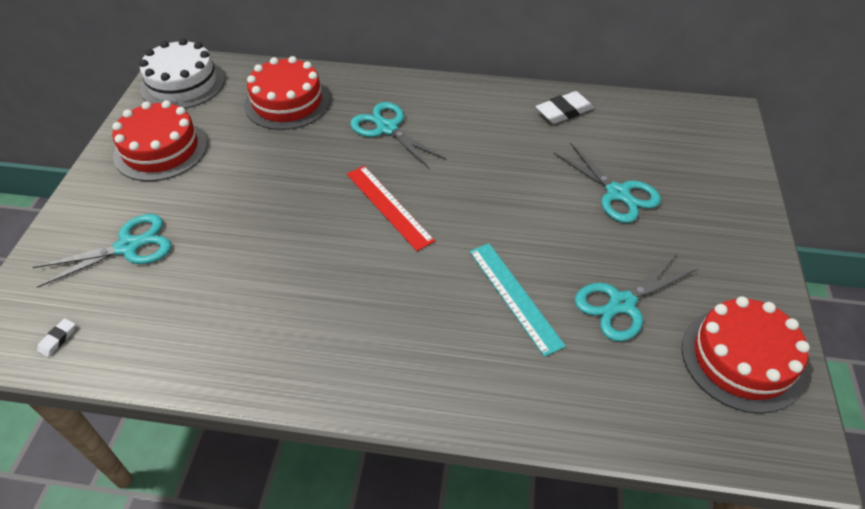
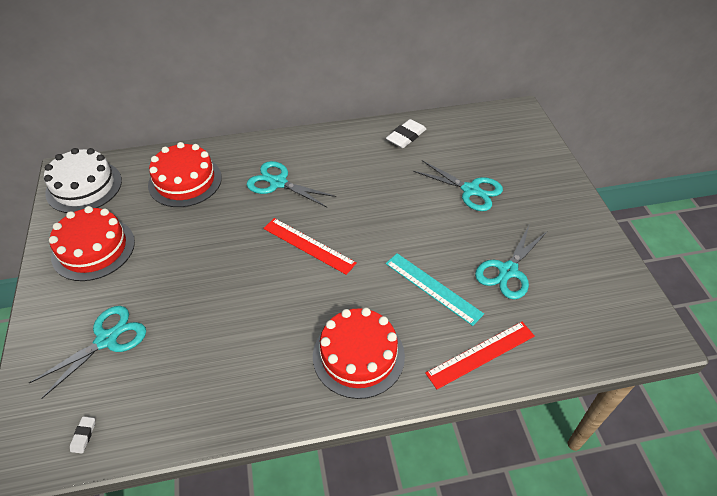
camera: 20 degrees left, 0 degrees up
(538, 394) = (481, 354): none -> red ruler
(741, 359) = (600, 286): red cake -> red cake (358, 355)

